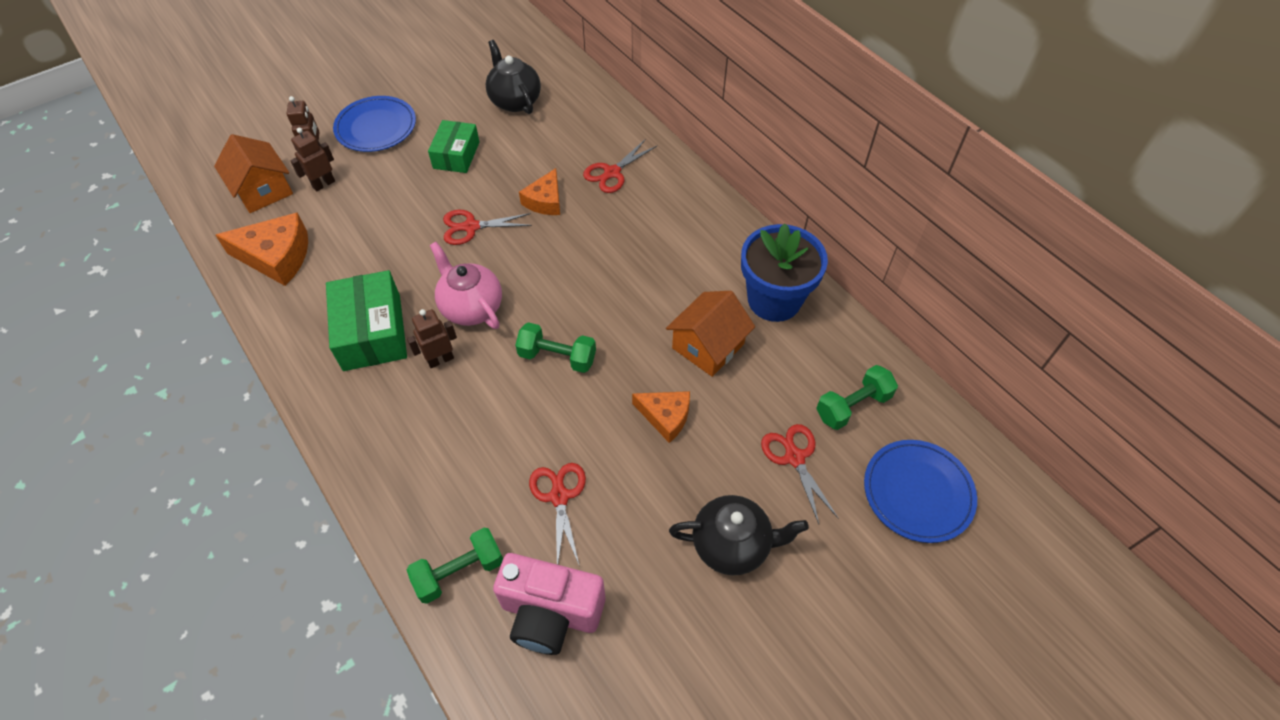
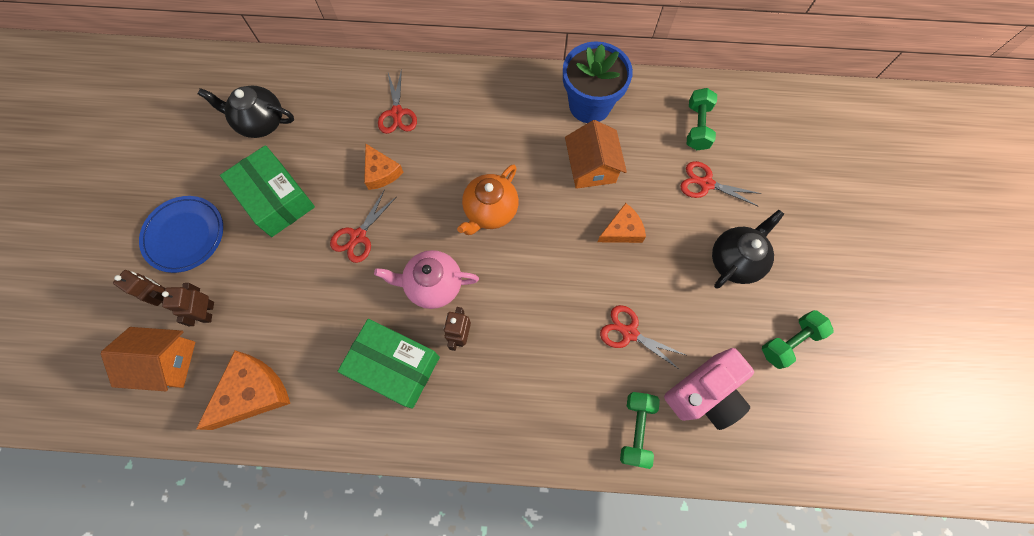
camera: 50 degrees left, 15 degrees up
(456, 155) = (276, 199): green box -> green box, size x1.52
(557, 357) = (523, 260): green dumbbell -> green dumbbell (789, 342)
(582, 299) = (490, 211): none -> orange teapot
(917, 492) = (775, 142): blue plate -> none

